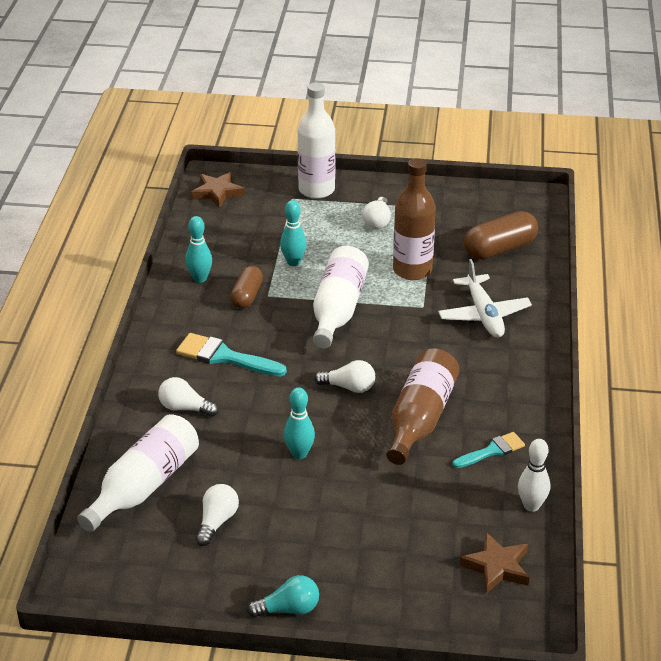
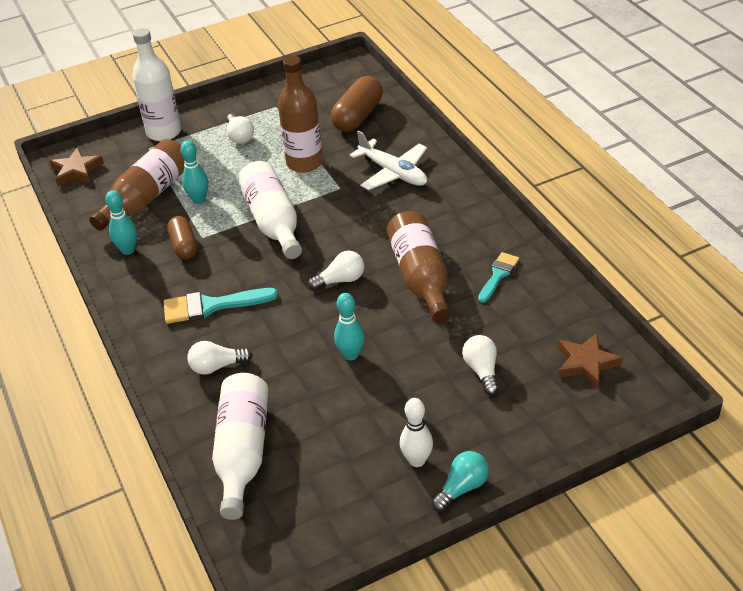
camera: 30 degrees left, 5 degrees up
(217, 522) = (335, 448): white light bulb -> white light bulb (482, 371)
(253, 240) = (146, 197): none -> brown bottle
(531, 506) = (566, 302): white bowling pin -> white bowling pin (417, 460)

